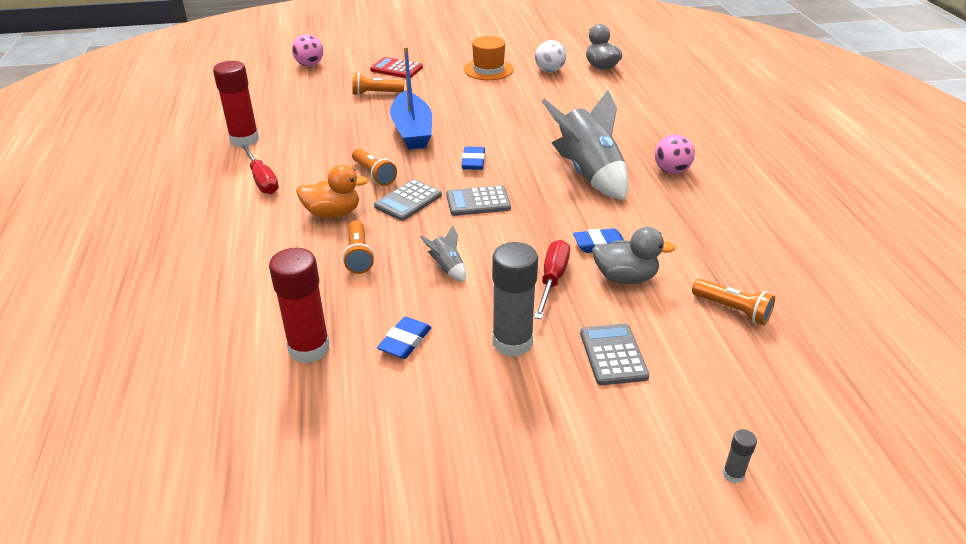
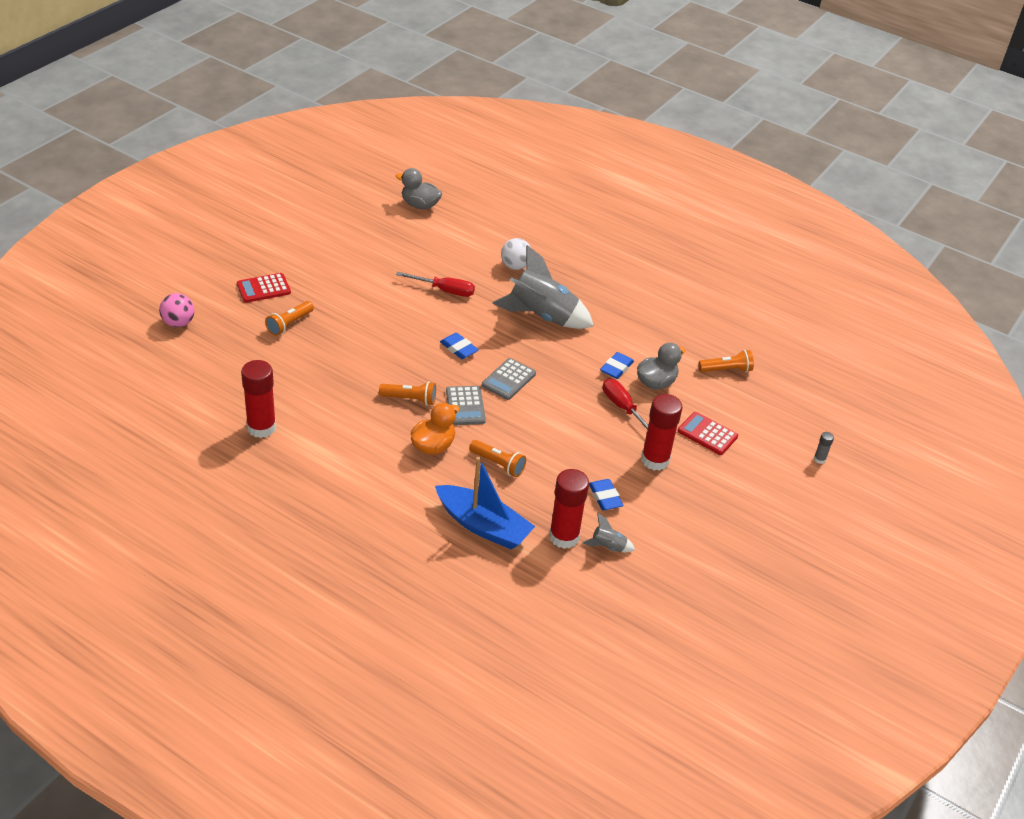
camera: 50 degrees left, 5 degrees up
(262, 180) = (339, 452): red screwdriver -> red screwdriver (444, 290)
(412, 131) = (376, 345): blue boat -> blue boat (483, 526)
(447, 268) = (559, 438): grey rocket -> grey rocket (608, 547)
(488, 69) = (340, 251): orange hat -> none
(512, 342) = (655, 460): grey glue stick -> red glue stick
(549, 71) = (388, 229): white ball -> white ball (515, 266)
(613, 355) = (707, 434): grey calculator -> red calculator
(671, 171) = (585, 285): pink ball -> none

